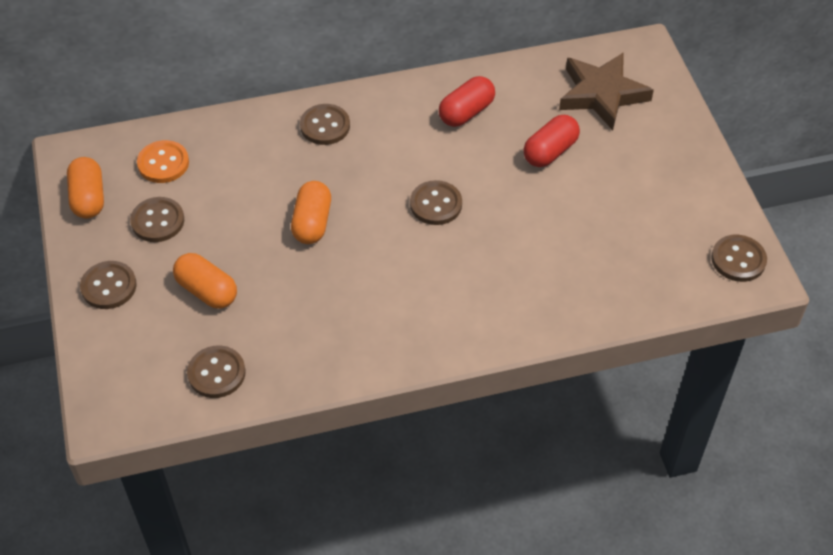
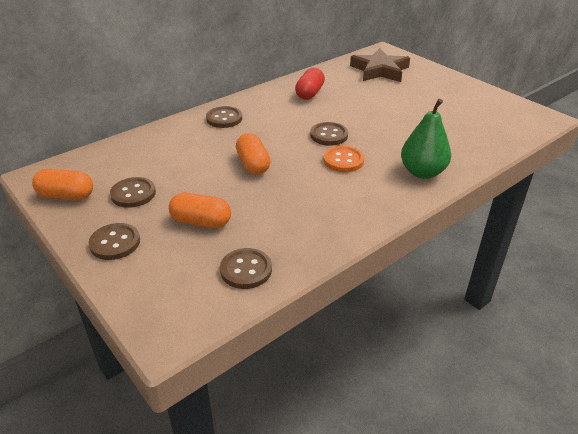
camera: 25 degrees left, 15 degrees down
(88, 198) = (66, 196): orange capsule -> orange capsule turned 45 degrees counterclockwise
(163, 163) = (117, 163): orange button -> orange button (343, 160)
(504, 311) = (422, 172): none -> green pear
(550, 151) = (375, 97): red capsule -> none
(738, 259) = (527, 114): brown button -> none

